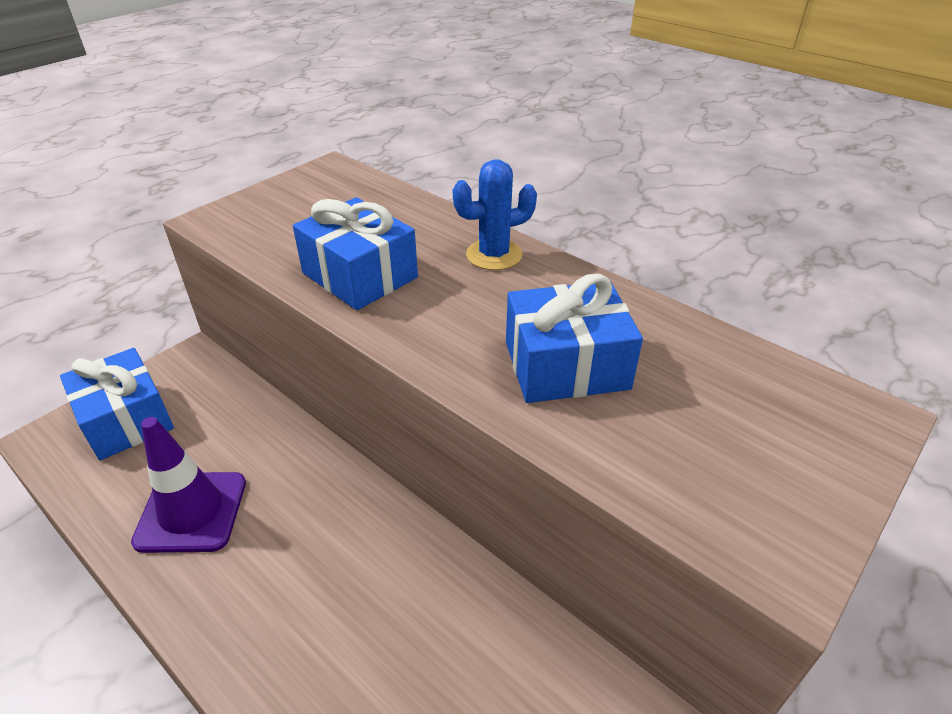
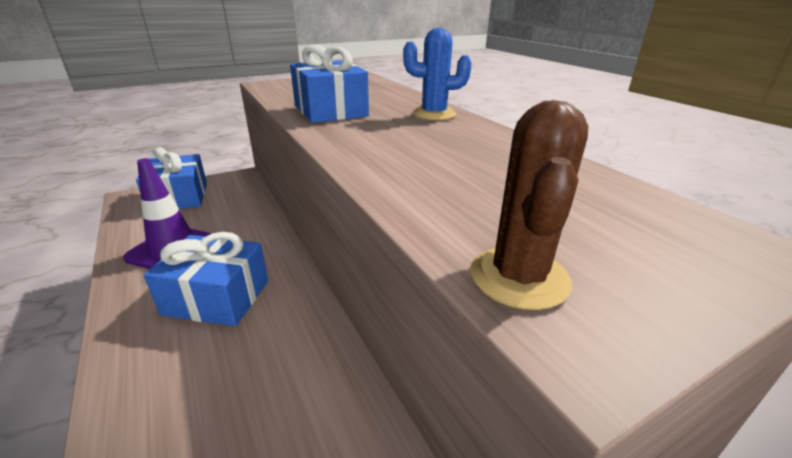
camera: 20 degrees right, 10 degrees down
(566, 365) = (444, 167): blue gift -> blue gift (217, 297)
(711, 510) = (519, 277): none -> brown cactus

